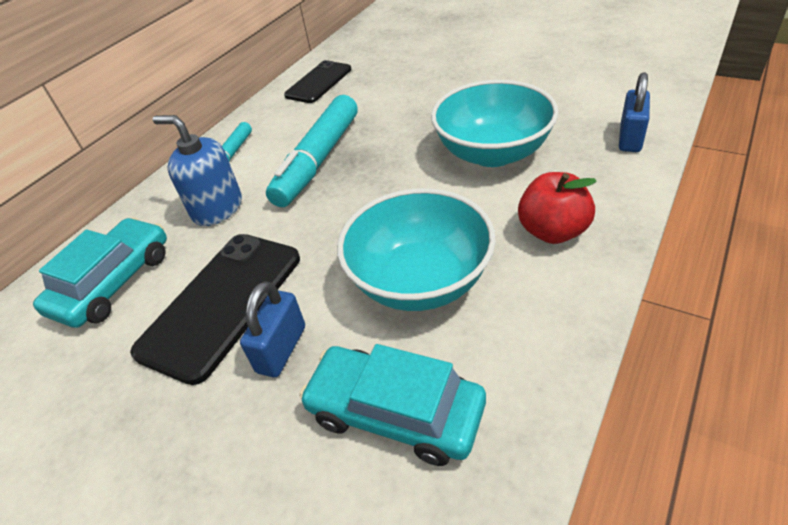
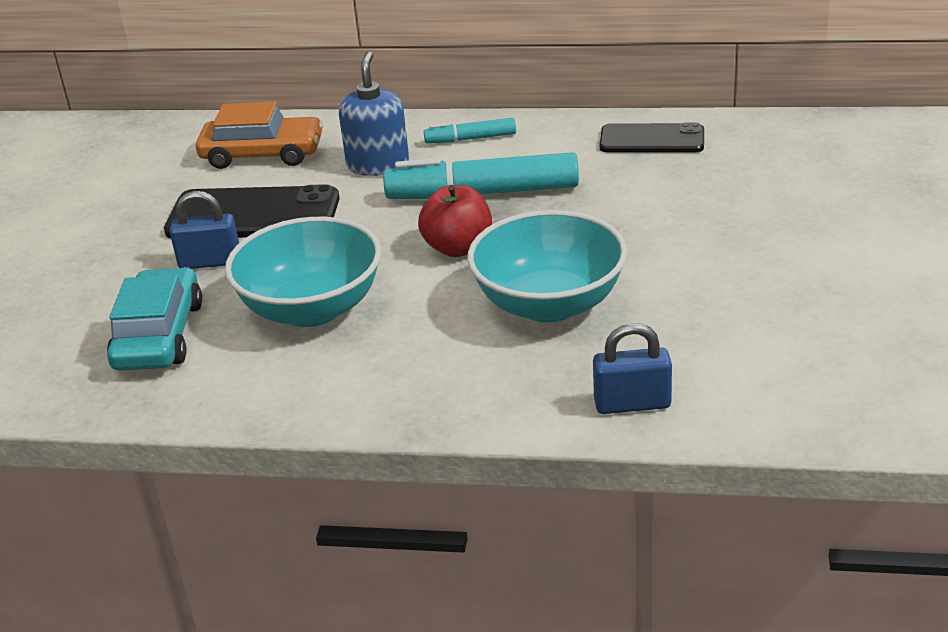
camera: 65 degrees right, 10 degrees down
(114, 282) = (262, 154): turquoise car -> orange car
(553, 231) = (414, 374): red apple -> red apple (458, 248)

